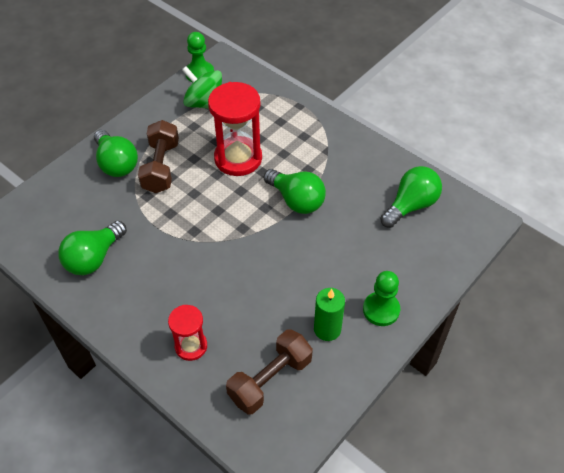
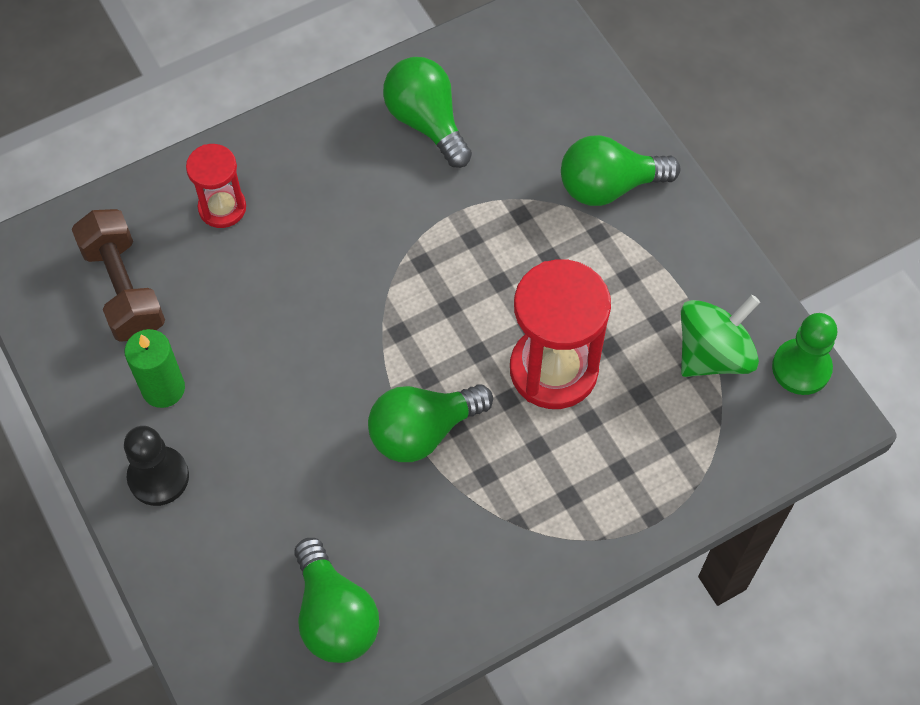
camera: 110 degrees right, 10 degrees up
(161, 167) = (577, 248): brown dumbbell -> none
(381, 310) = (158, 477): green pawn -> black pawn

